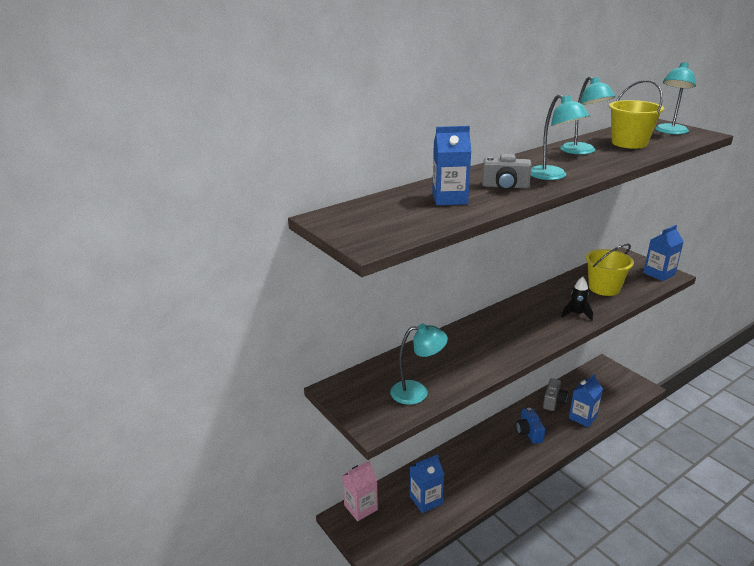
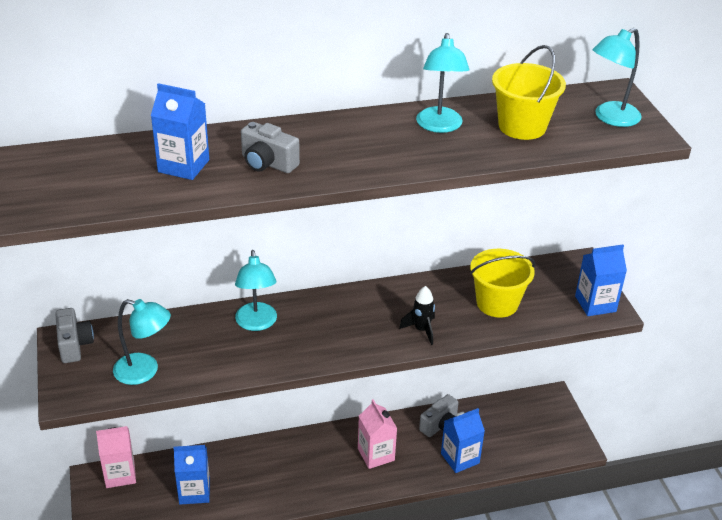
camera: 20 degrees right, 10 degrees up
(346, 390) = (74, 345): none -> grey camera
(529, 432) = (376, 454): blue camera -> pink carton
(553, 176) = (345, 161): turquoise lamp -> turquoise lamp (257, 323)

